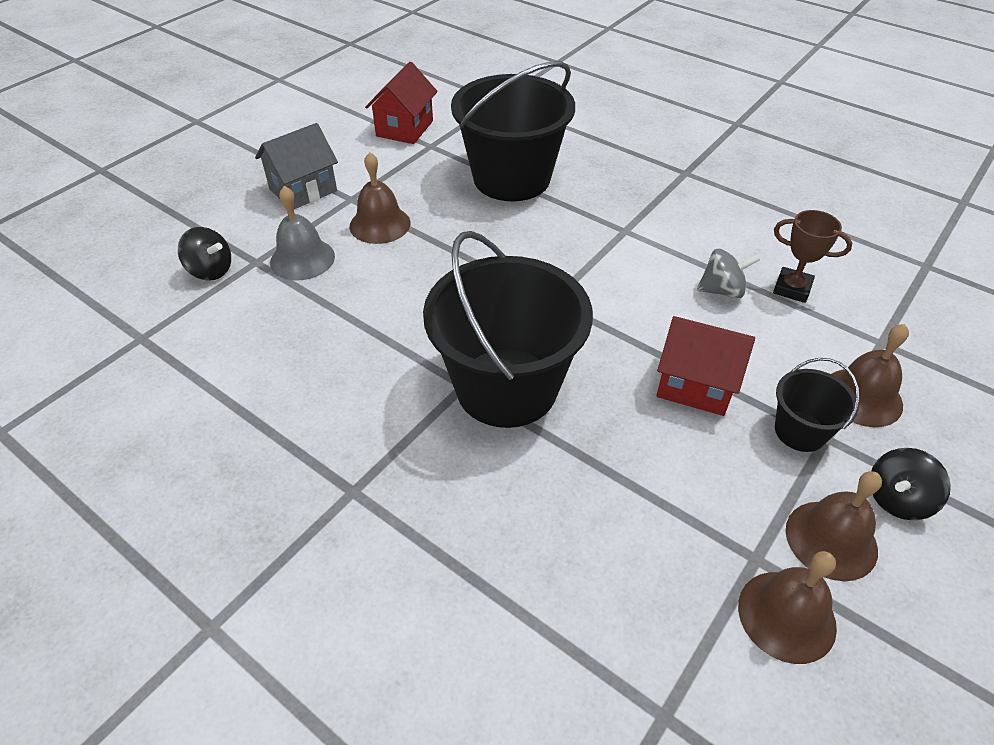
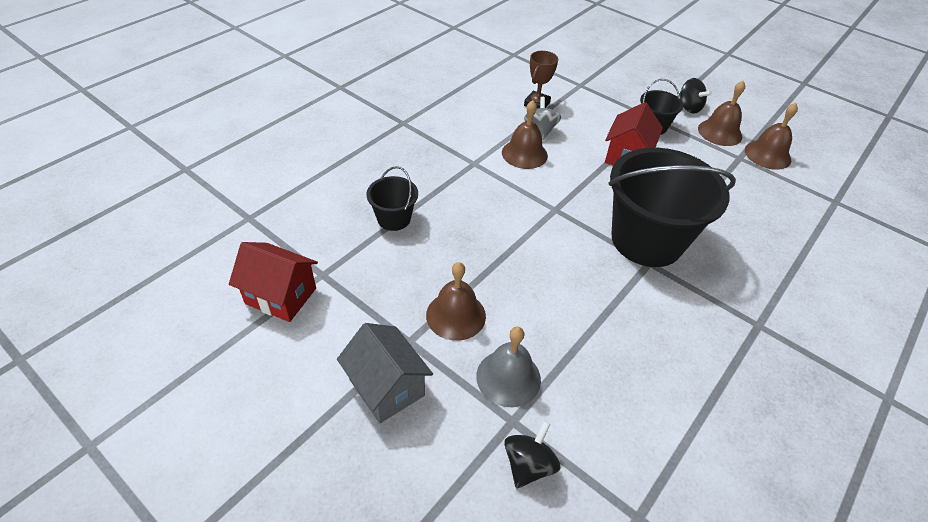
camera: 90 degrees left, 0 degrees up
(511, 178) = (394, 219): black bucket -> black bucket, size x0.47
(862, 397) = (623, 101): brown bell -> brown bell (524, 154)

